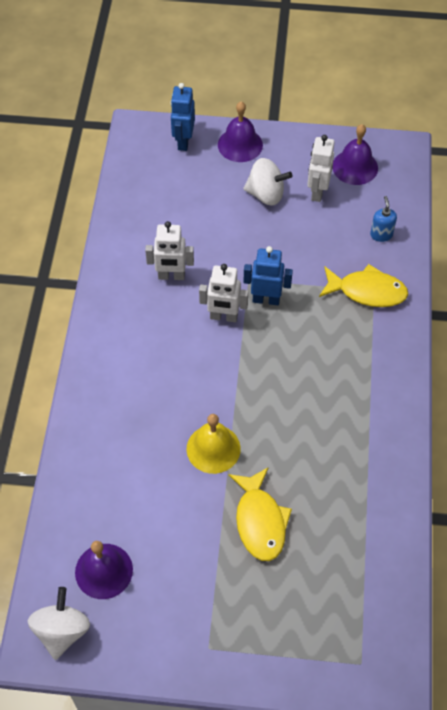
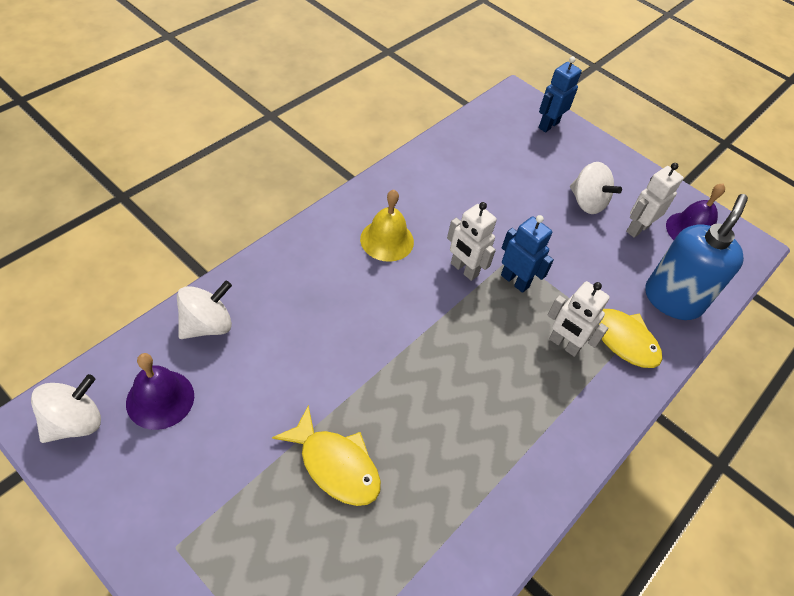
camera: 30 degrees right, 5 degrees down
(82, 496) = (207, 325): none -> white spinning top
(171, 276) = (447, 210): white robot -> white robot (564, 344)
(213, 448) = (354, 368): yellow bell -> yellow bell (387, 240)
(240, 145) = (596, 154): purple bell -> none
(260, 521) = (335, 465): yellow fish -> yellow fish turned 75 degrees counterclockwise
(381, 235) = (672, 299): blue soap dispenser -> blue soap dispenser, size x2.35

